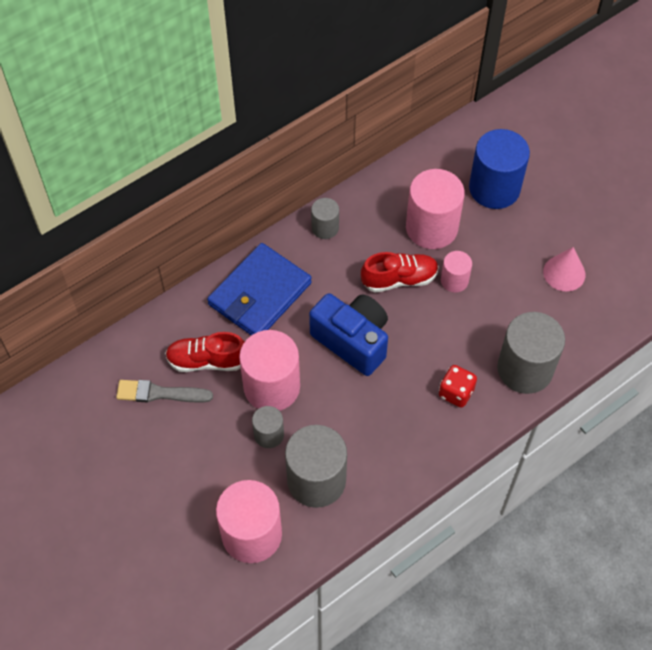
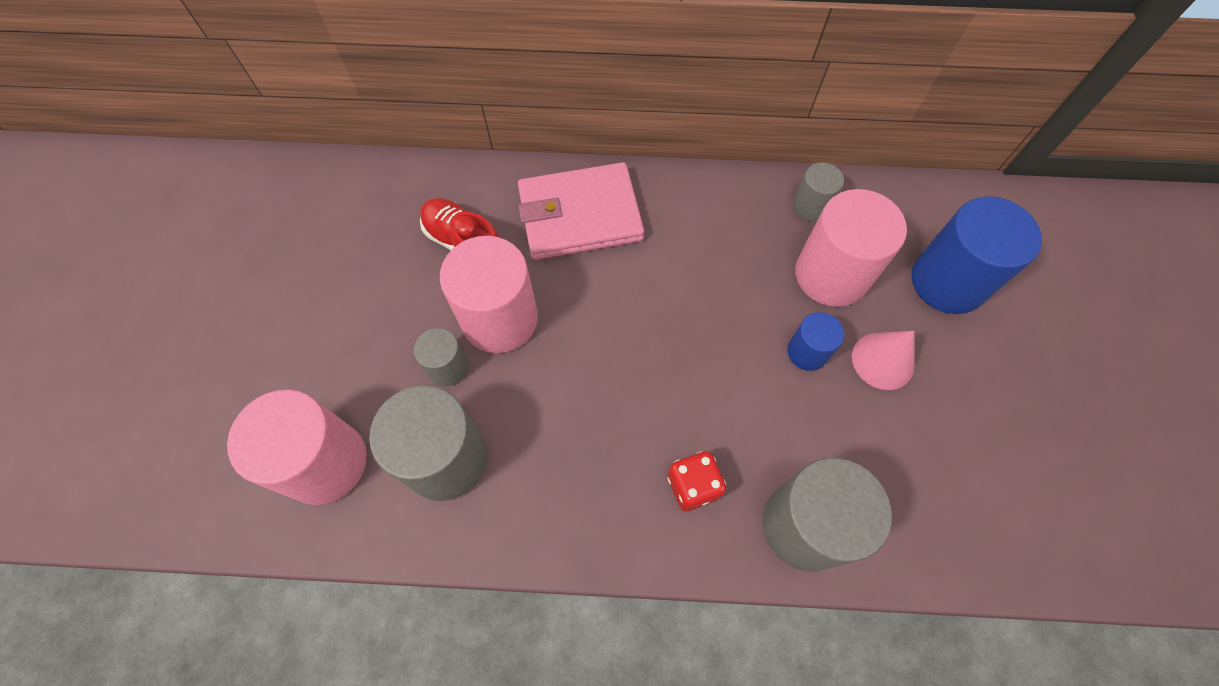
camera: 40 degrees right, 5 degrees up
(159, 393) = (390, 242): grey brush -> none
(259, 294) = (579, 215): blue wallet -> pink wallet
(325, 228) = (710, 195): grey cylinder -> grey cylinder (810, 206)
(352, 341) = (629, 334): blue camera -> none
(399, 279) = (743, 305): red shoe -> none
(454, 280) = (807, 352): pink cylinder -> blue cylinder
(564, 273) = (959, 443): pink cone -> pink cone (882, 360)

